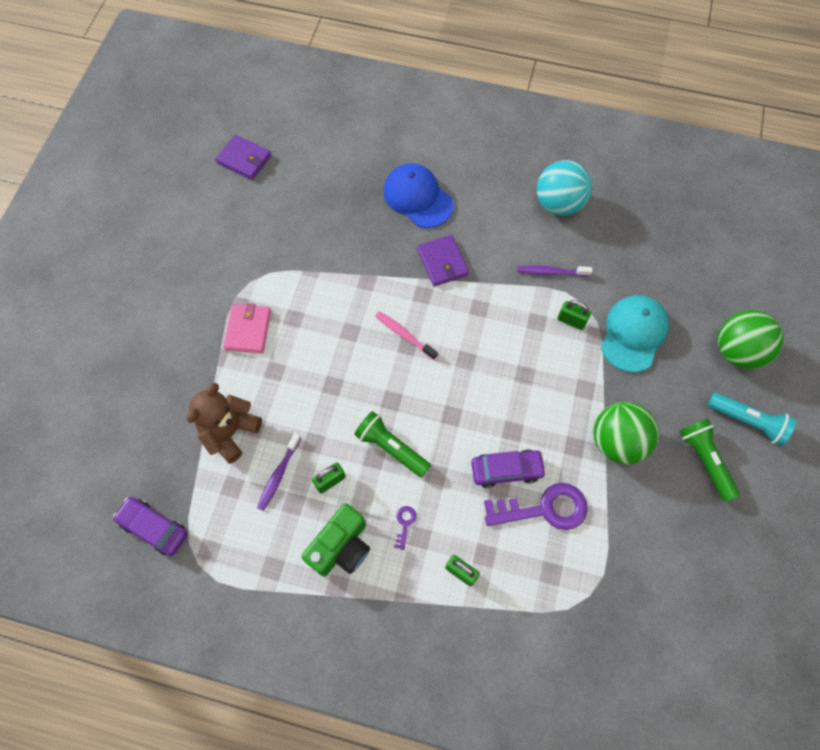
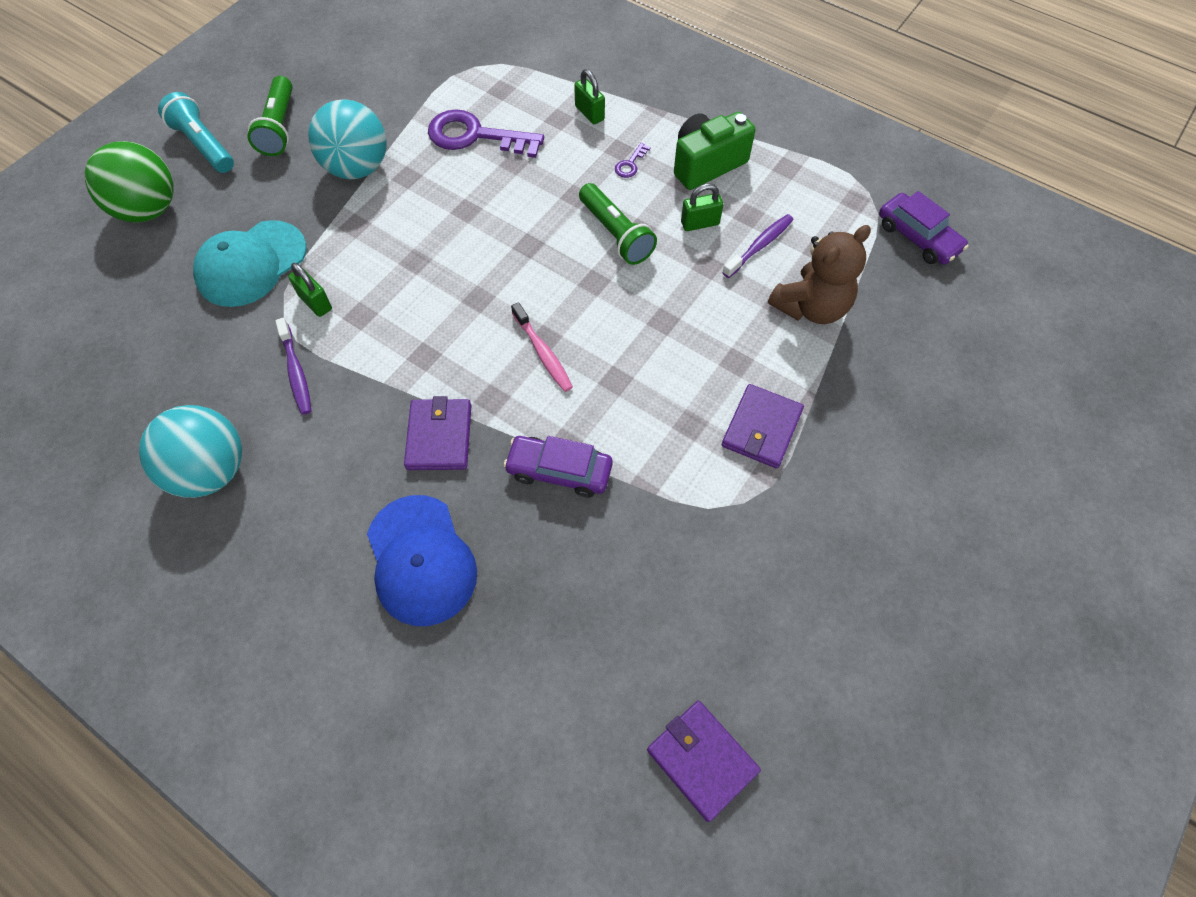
camera: 160 degrees left, 5 degrees down
(248, 330) = (761, 428): pink wallet -> purple wallet
(506, 470) = (495, 177): purple car -> purple car (559, 471)
(551, 272) = (296, 372): purple toothbrush -> purple toothbrush turned 45 degrees clockwise
(617, 441) = (357, 168): green ball -> turquoise ball

